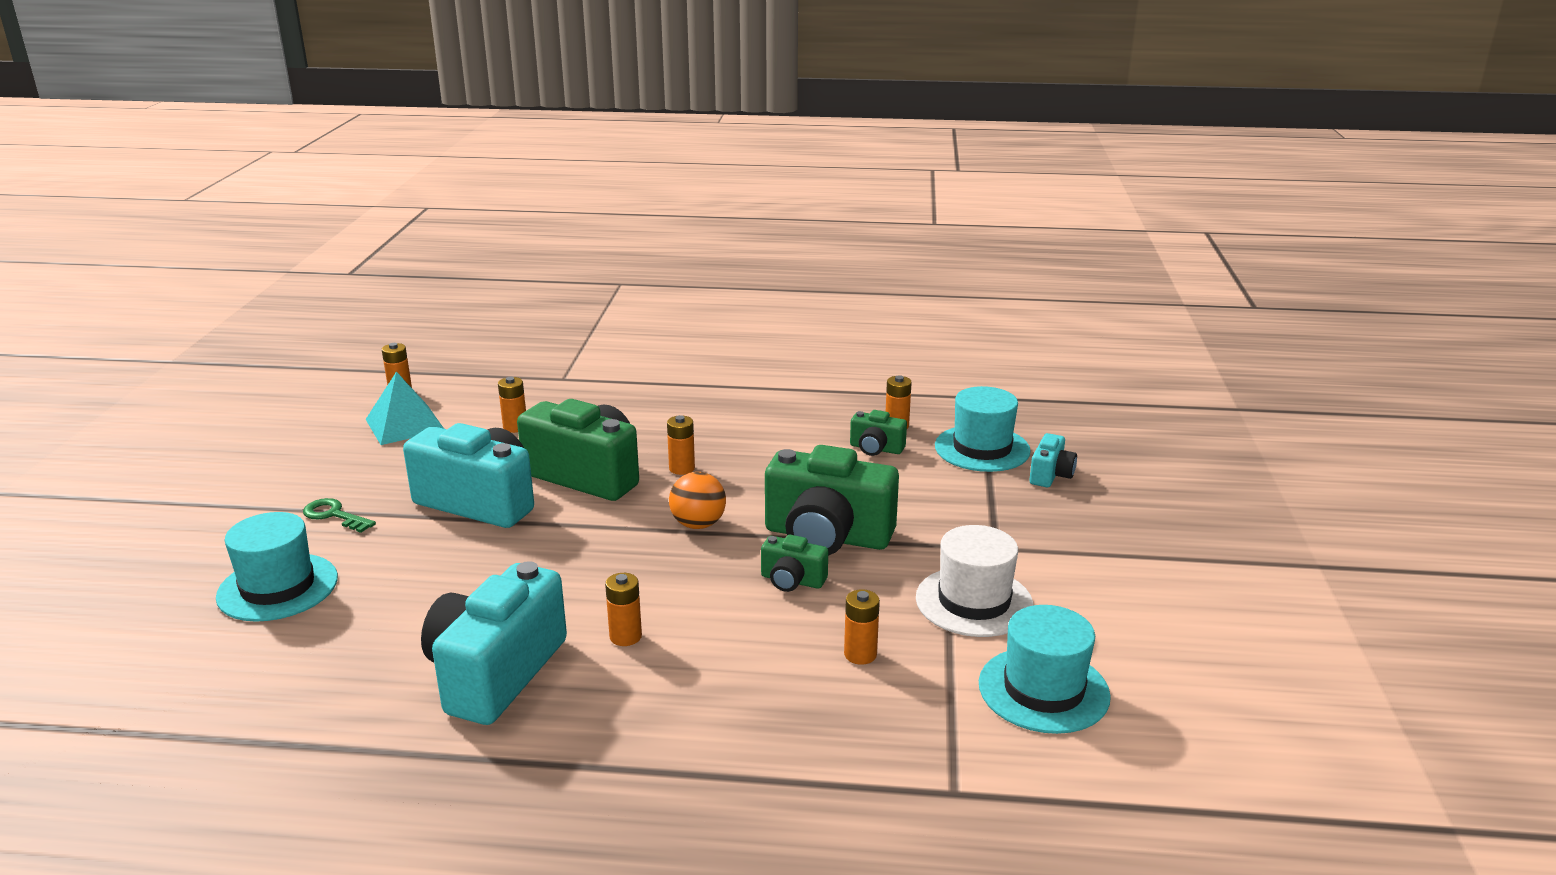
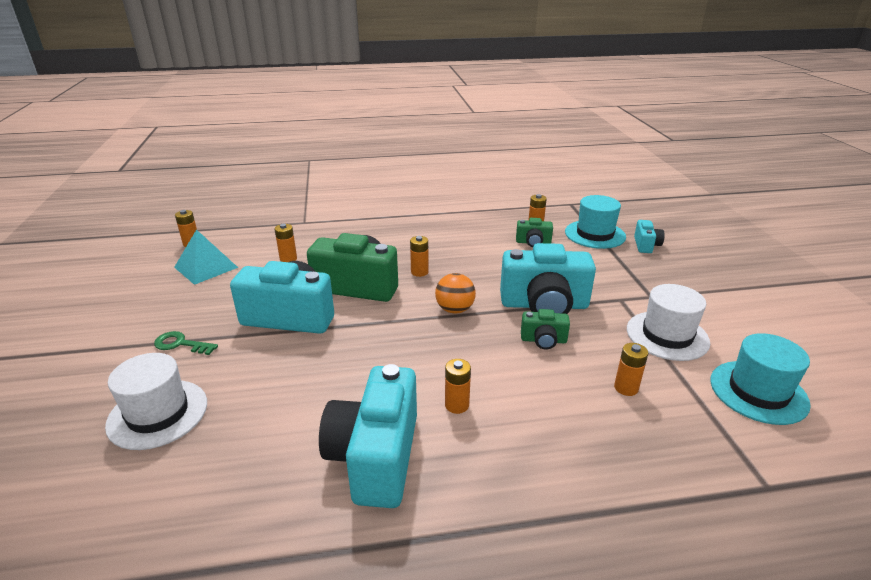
camera: 15 degrees left, 5 degrees up
(278, 587) = (158, 413): turquoise hat -> white hat
(827, 536) = (544, 305): green camera -> turquoise camera

